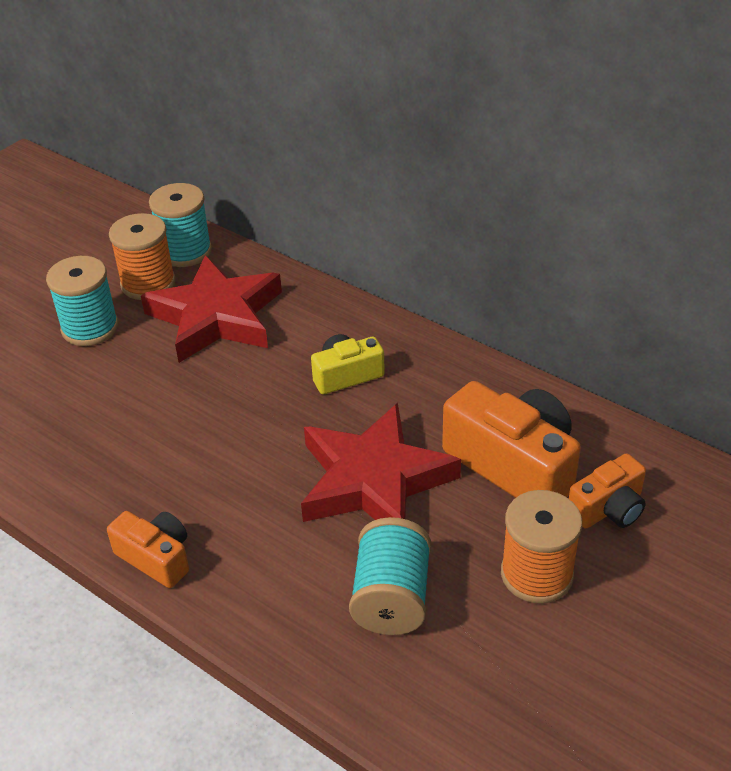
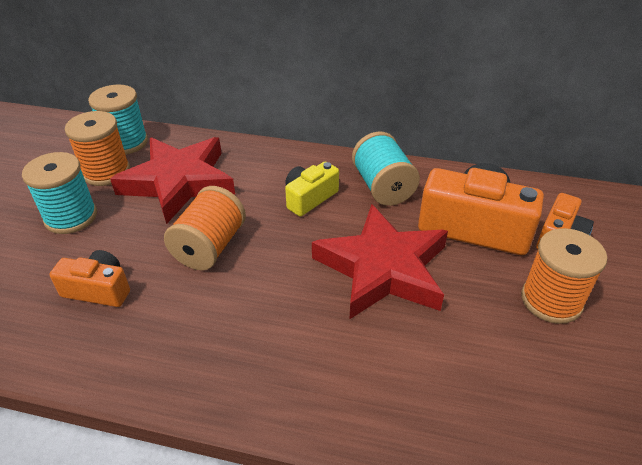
camera: 25 degrees left, 0 degrees up
(156, 558) = (240, 395): orange camera -> orange camera (98, 290)
(208, 401) = (209, 247): none -> orange spool
(391, 598) = (462, 357): turquoise spool -> turquoise spool (383, 187)

